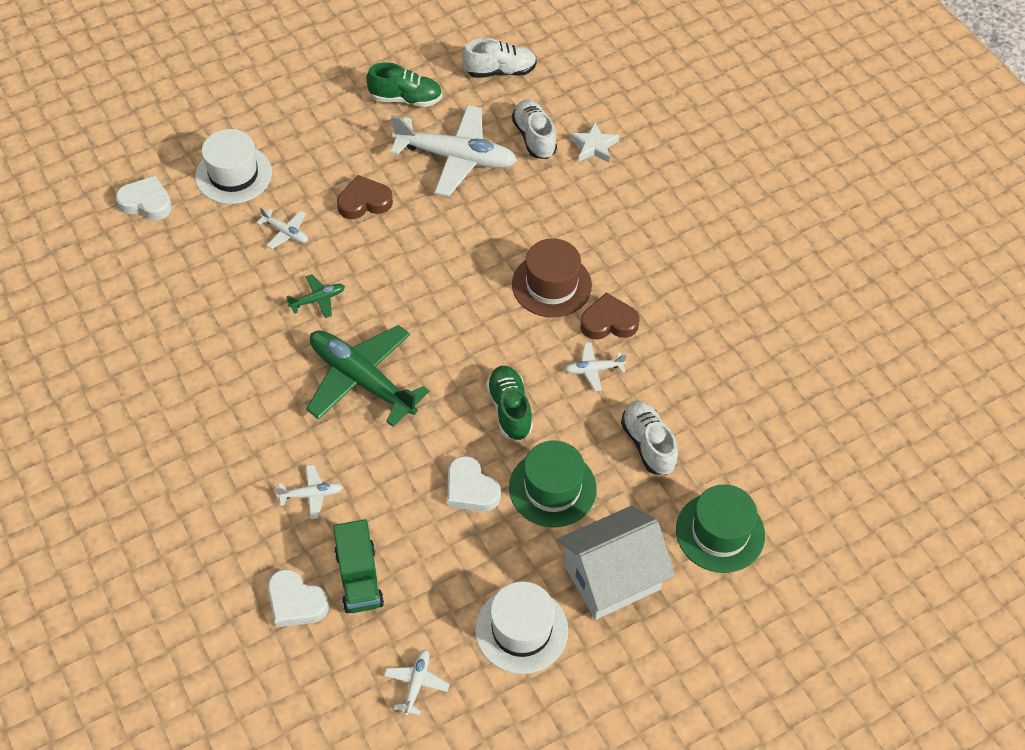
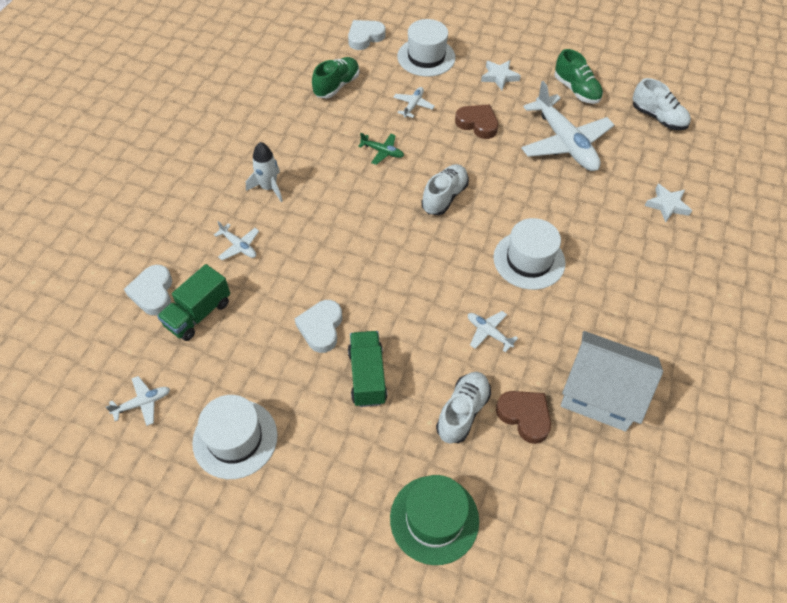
camera: 50 degrees right, 0 degrees up
(146, 202) = (365, 37): white heart -> white heart turned 105 degrees counterclockwise
(263, 422) = (269, 188): none -> white rocket
(286, 232) = (413, 105): white plane -> white plane turned 150 degrees counterclockwise
(325, 140) = (499, 77): none -> white star
(361, 380) = (347, 212): green plane -> none
(509, 409) = (405, 306): green shoe -> green shoe (336, 86)
(534, 137) = (631, 169): white shoe -> white shoe (444, 197)
(551, 285) = (529, 260): brown hat -> white hat
(552, 488) = (367, 376): green hat -> green truck
(608, 322) = (537, 314): brown heart -> brown heart (524, 416)
(612, 577) = (328, 468): white house -> white house (600, 394)

